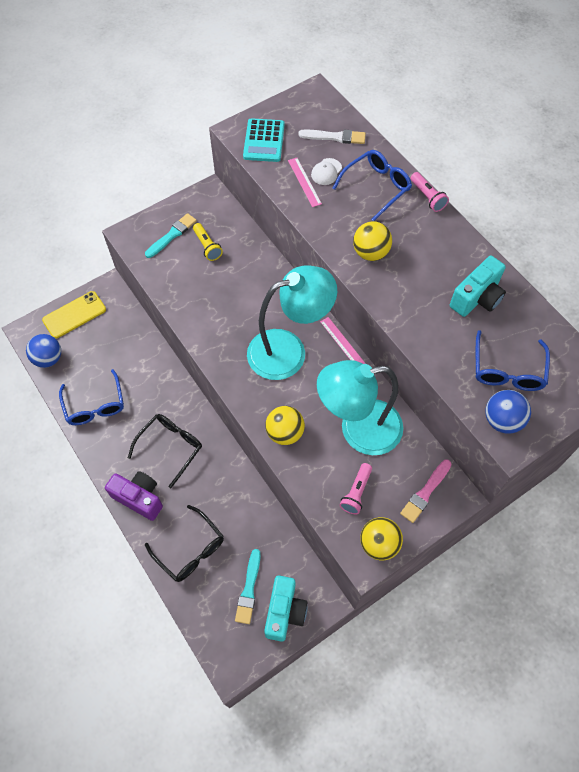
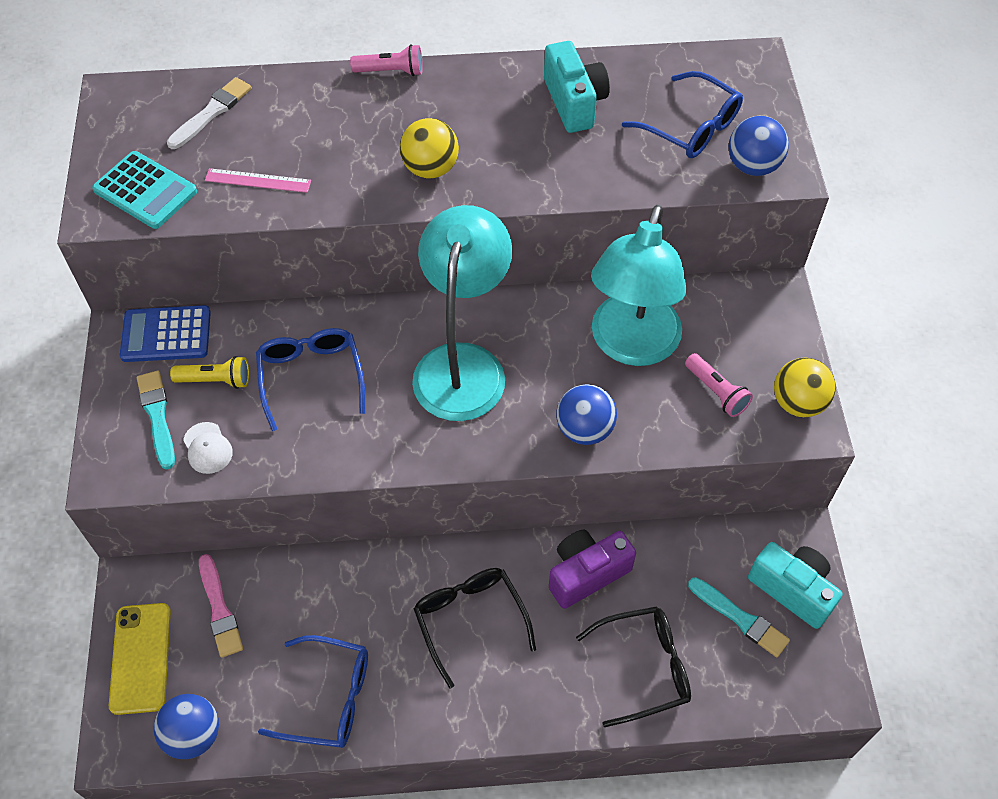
camera: 60 degrees left, 5 degrees down
(139, 498) = (525, 702): purple camera -> purple camera (586, 574)
(220, 211) = (166, 335): none -> blue calculator
(285, 433) = (584, 429): yellow ball -> blue ball
(326, 172) = (262, 149): white cap -> white cap (207, 448)
(342, 342) = (493, 299): pink ruler -> none
(376, 187) = (332, 111): blue glasses -> blue glasses (311, 377)
(425, 492) = (757, 320): pink brush -> pink brush (219, 609)

